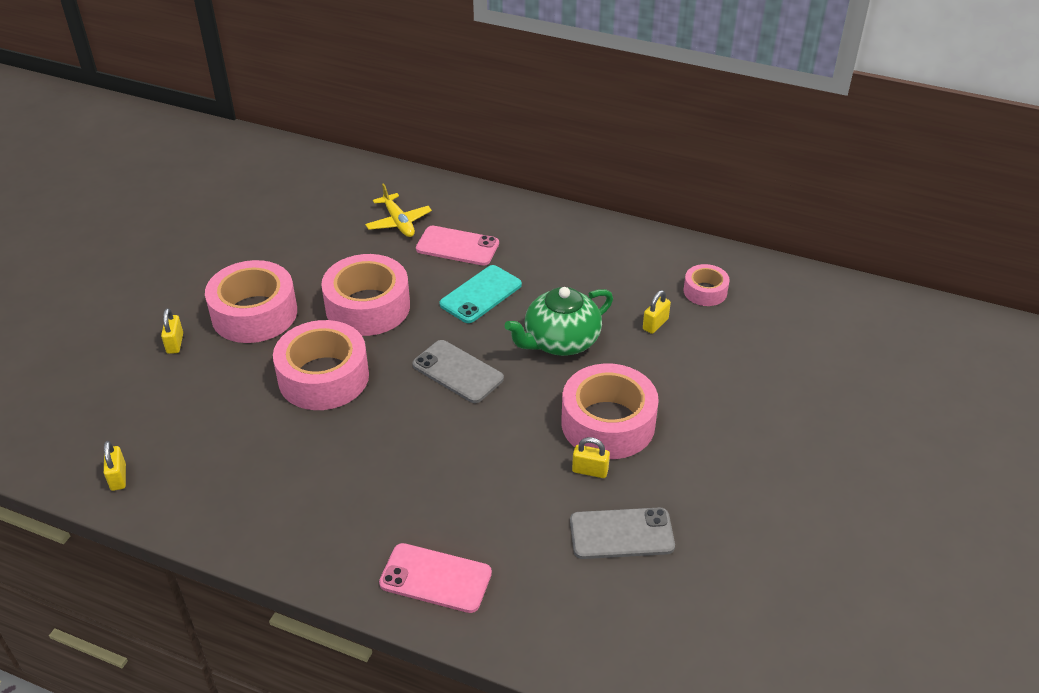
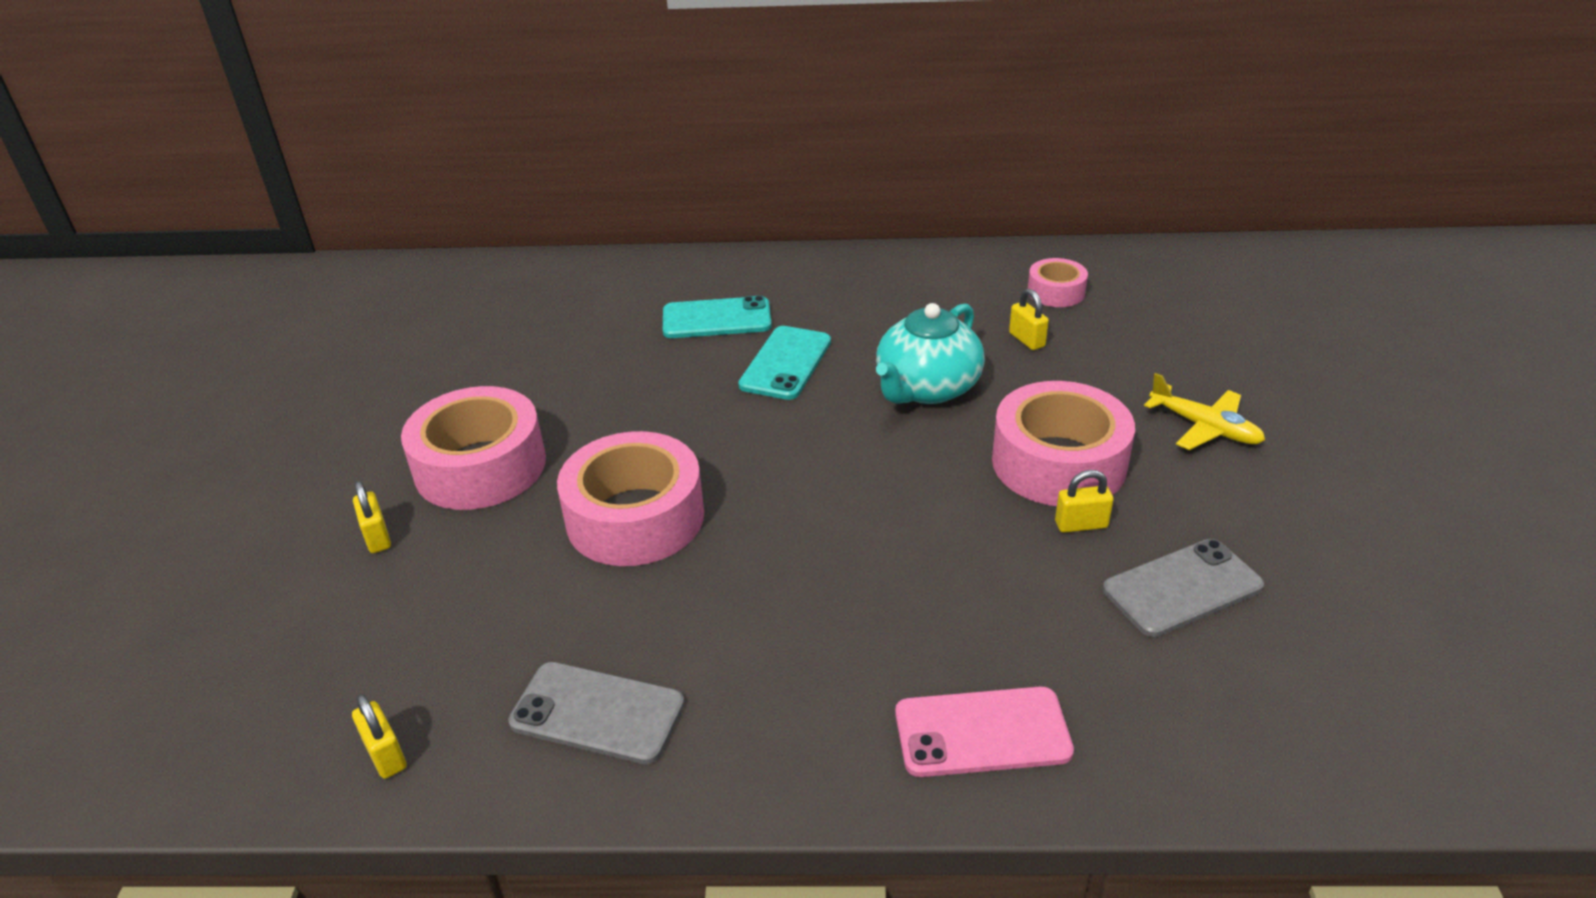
camera: 20 degrees left, 5 degrees down
(368, 307) = (642, 416): pink tape -> none
(398, 222) = (619, 311): yellow plane -> yellow plane (1205, 428)
(457, 246) = (716, 319): pink phone -> turquoise phone
(458, 372) = (820, 458): grey phone -> grey phone (597, 713)
(560, 341) = (926, 388): green teapot -> turquoise teapot
(655, 324) = (1026, 340): yellow padlock -> yellow padlock turned 45 degrees counterclockwise

